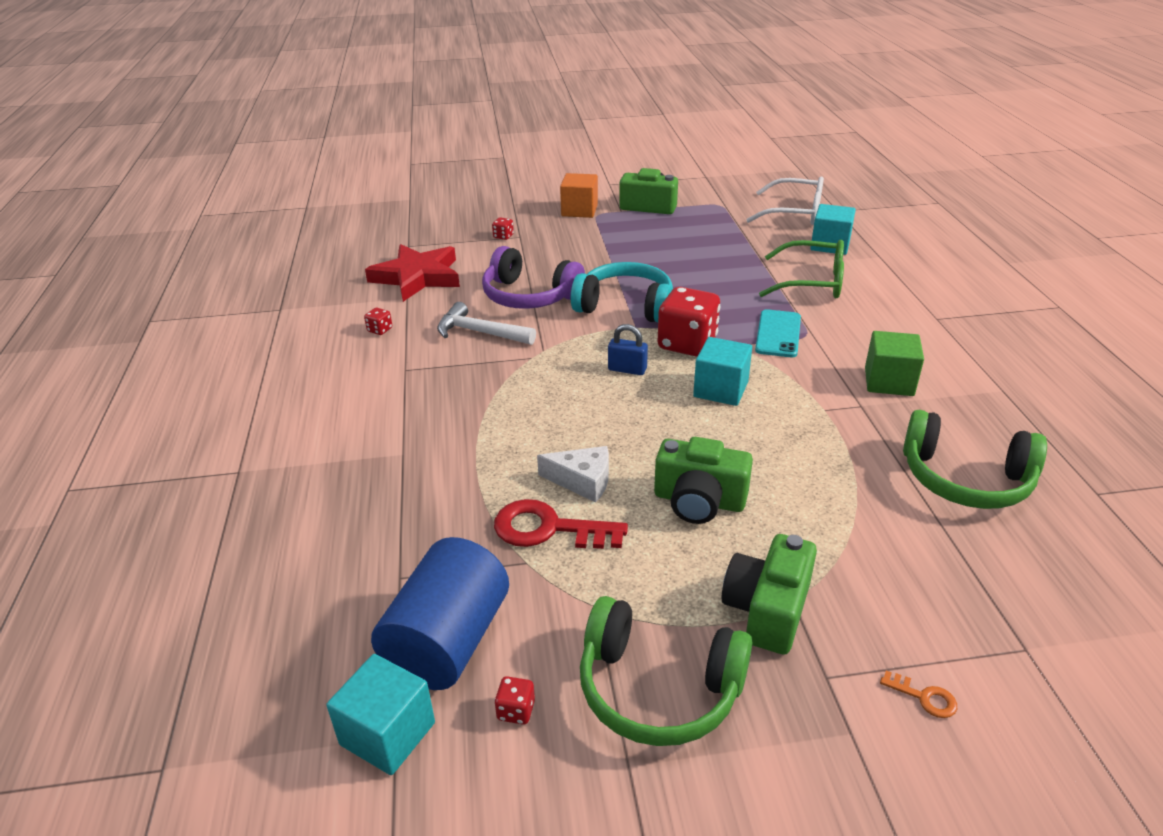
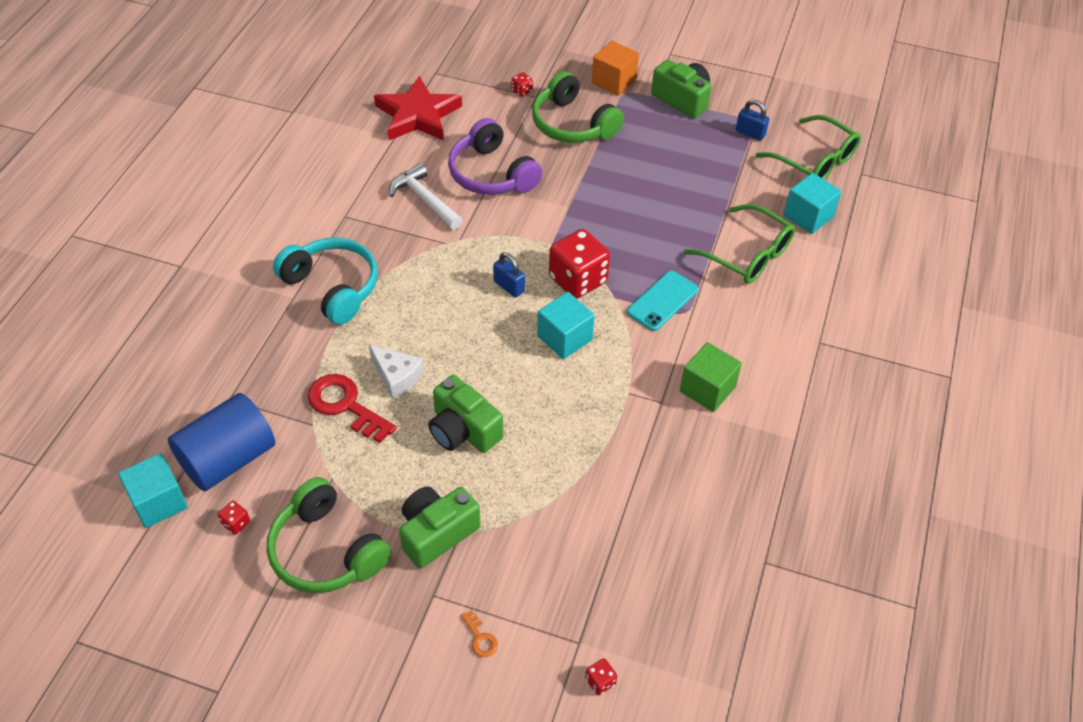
camera: 25 degrees right, 15 degrees up
(380, 330) = (352, 166): red dice -> red dice (600, 681)
(625, 306) = (561, 217): turquoise headphones -> turquoise headphones (332, 287)
(726, 211) = (750, 133): none -> blue padlock
(794, 213) = (815, 160): white glasses -> green glasses
(965, 479) = (675, 502): green headphones -> green headphones (572, 124)

